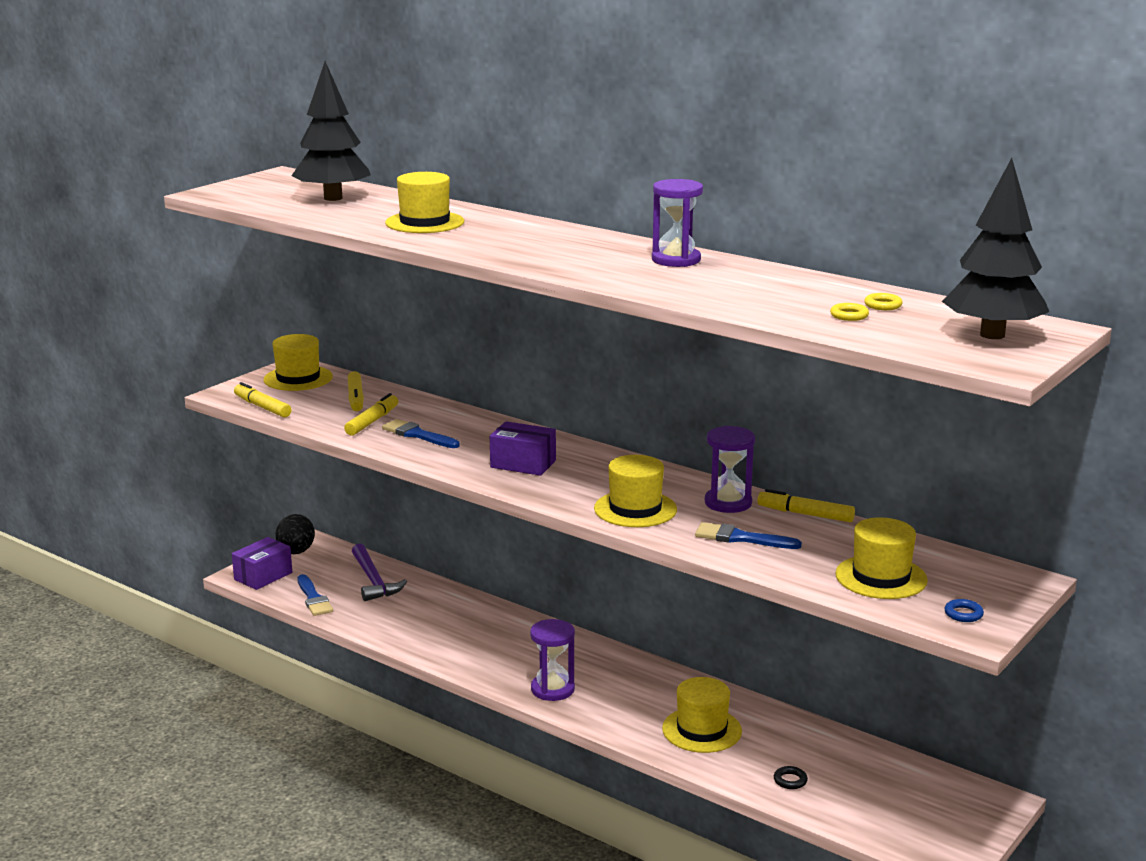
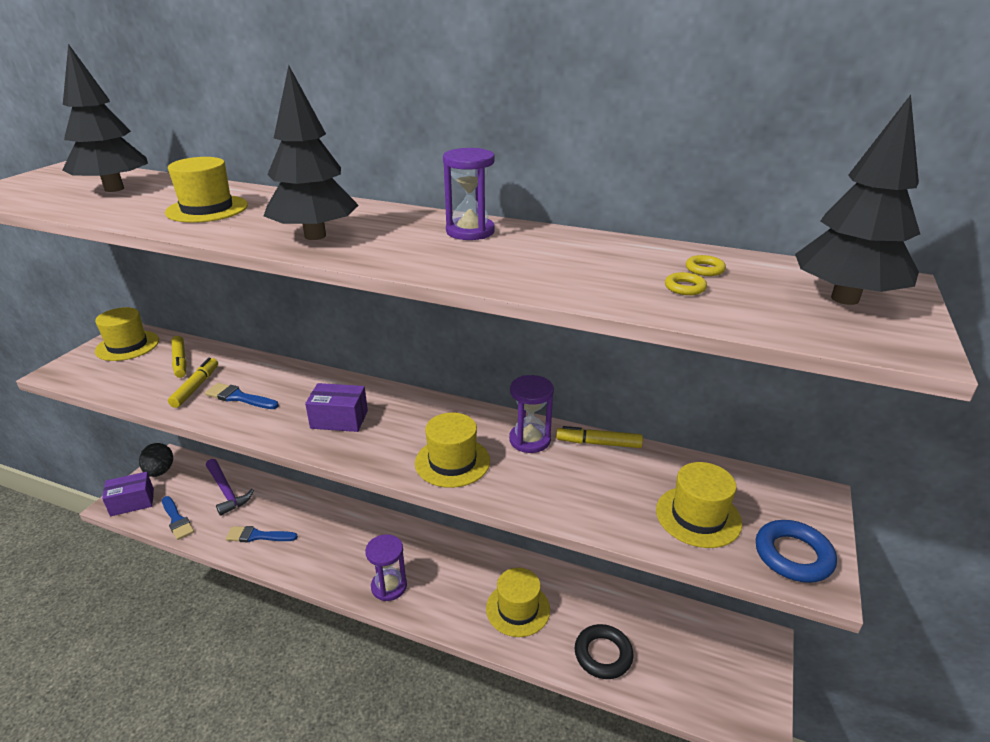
camera: 15 degrees left, 10 degrees up
(262, 407) = (91, 384): yellow marker -> none
(263, 576) = (132, 502): purple box -> purple box turned 45 degrees clockwise
(525, 252) = (315, 236): none -> black tree
(741, 538) = (557, 485): blue brush -> blue brush (258, 536)
(790, 780) = (603, 654): black ring -> black ring, size x2.10
(963, 614) = (793, 555): blue ring -> blue ring, size x2.10

